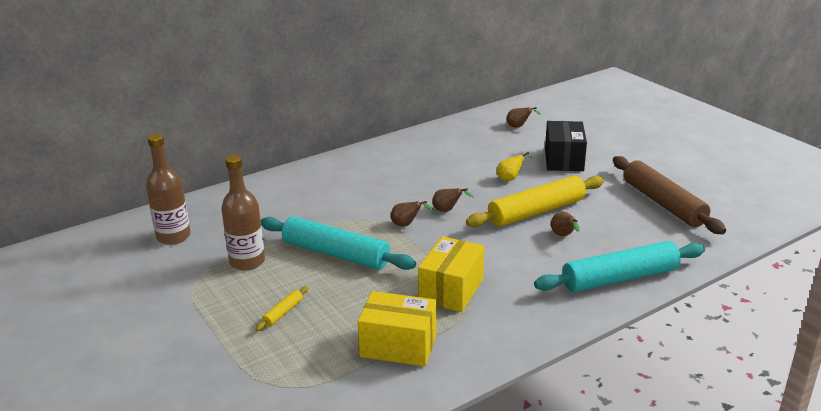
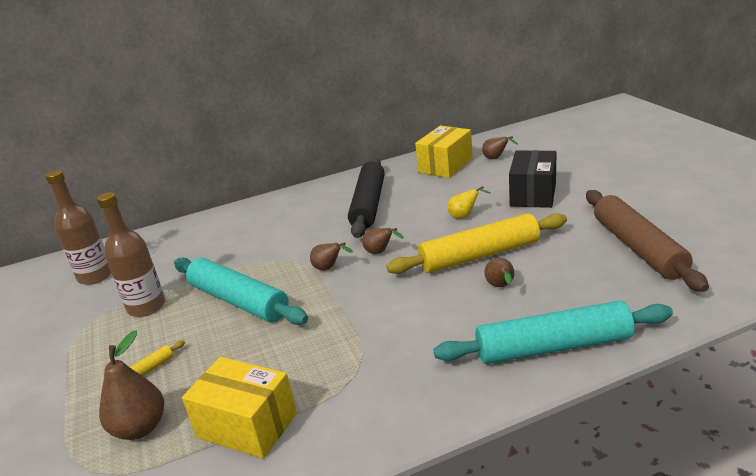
camera: 15 degrees right, 0 degrees up
(305, 354) = (140, 428): none -> brown pear
(417, 169) = (368, 205): none -> black rolling pin
(451, 290) = (341, 352): yellow box -> yellow box (445, 165)

